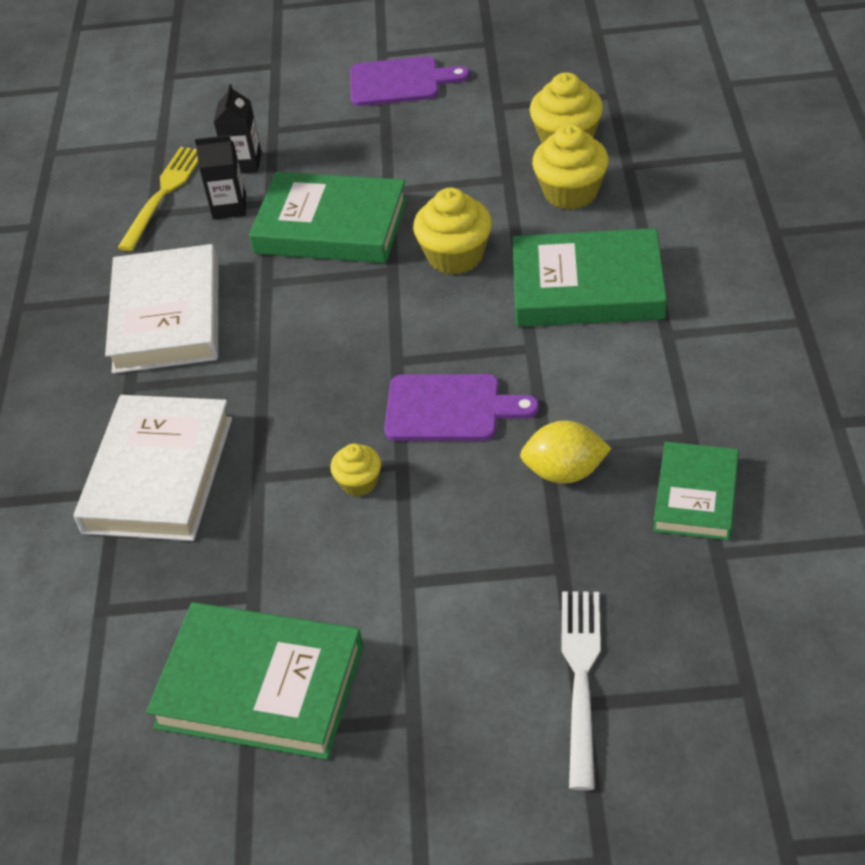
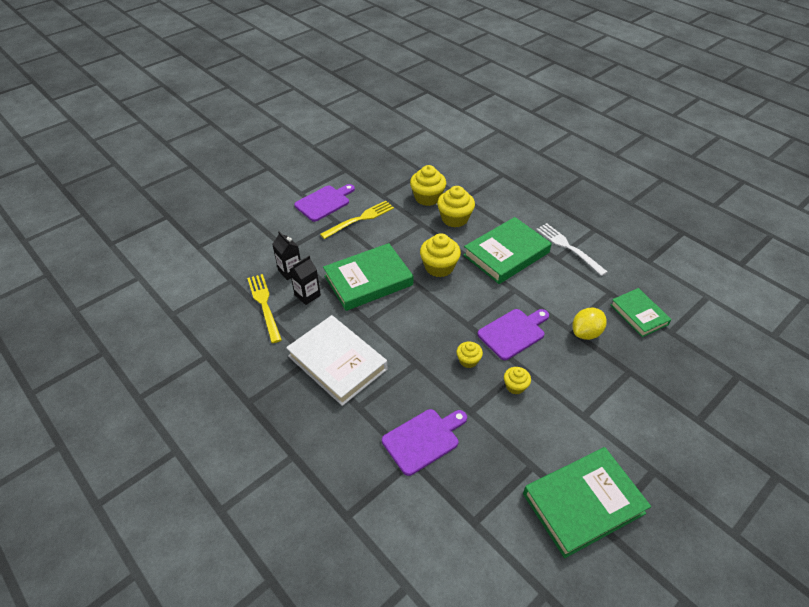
camera: 45 degrees left, 0 degrees up
(158, 474) = (423, 439): white book -> purple cutting board
(336, 410) = (468, 360): none -> yellow cupcake
(424, 129) = (360, 219): none -> yellow fork
(580, 676) = (686, 409): white fork -> white fork (568, 247)

